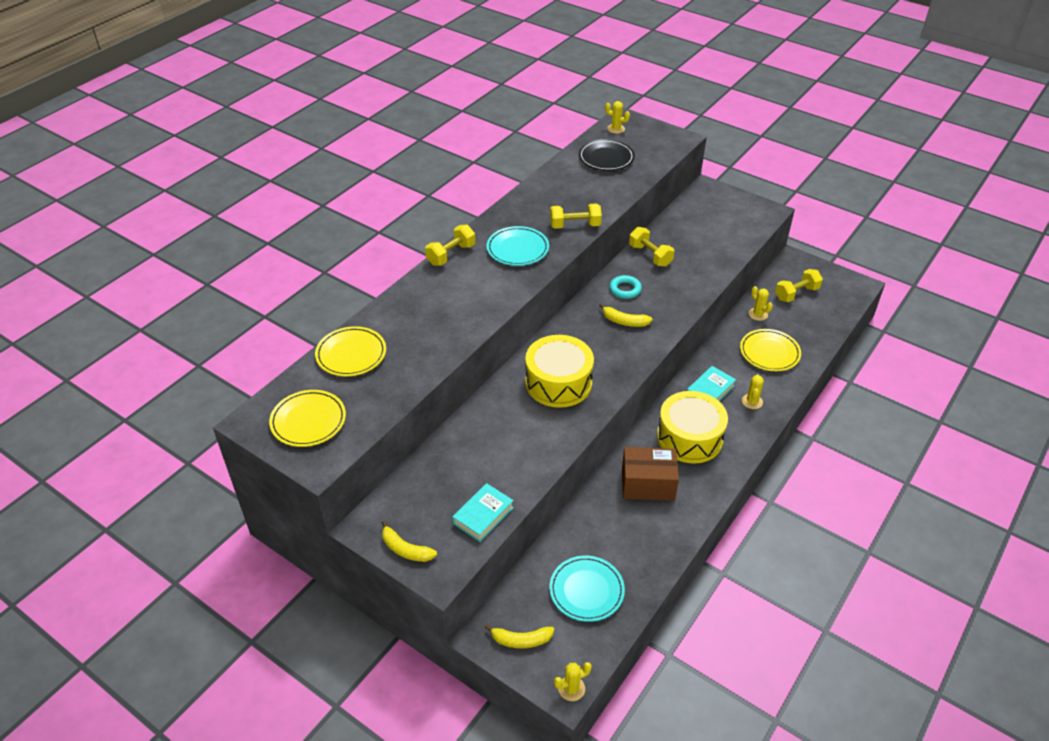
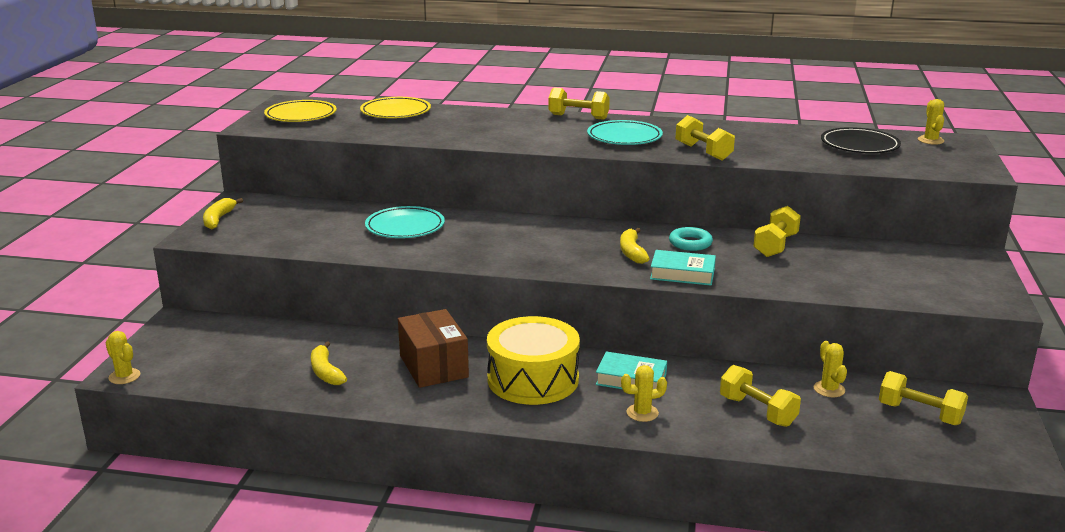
camera: 65 degrees right, 20 degrees down
(483, 515) = (276, 240): turquoise book -> turquoise book (682, 273)
(521, 640) = (177, 339): yellow banana -> yellow banana (326, 372)
(558, 382) = (492, 238): yellow drum -> none
(586, 590) = (255, 360): turquoise plate -> turquoise plate (405, 227)
(758, 314) = (829, 389): yellow cactus -> yellow cactus turned 45 degrees counterclockwise
(769, 352) = (757, 411): yellow plate -> yellow dumbbell

